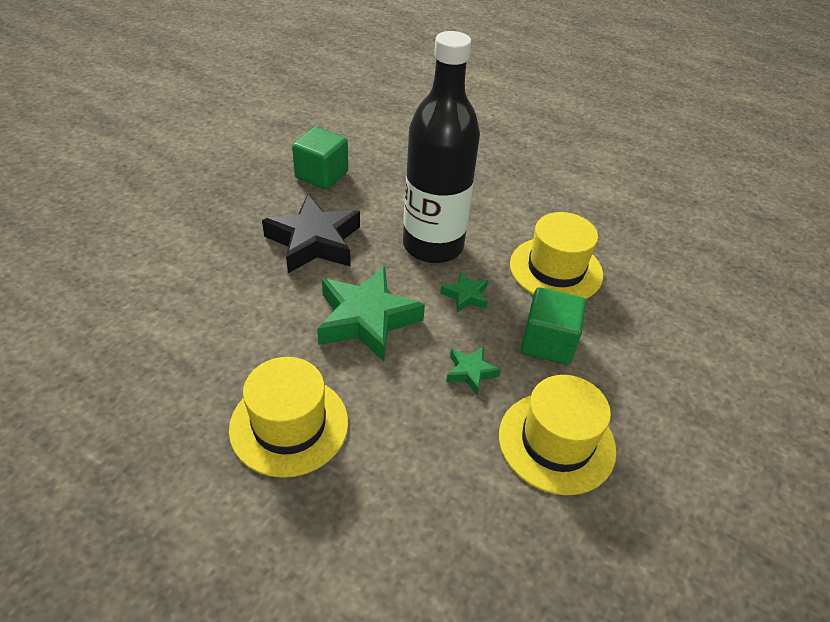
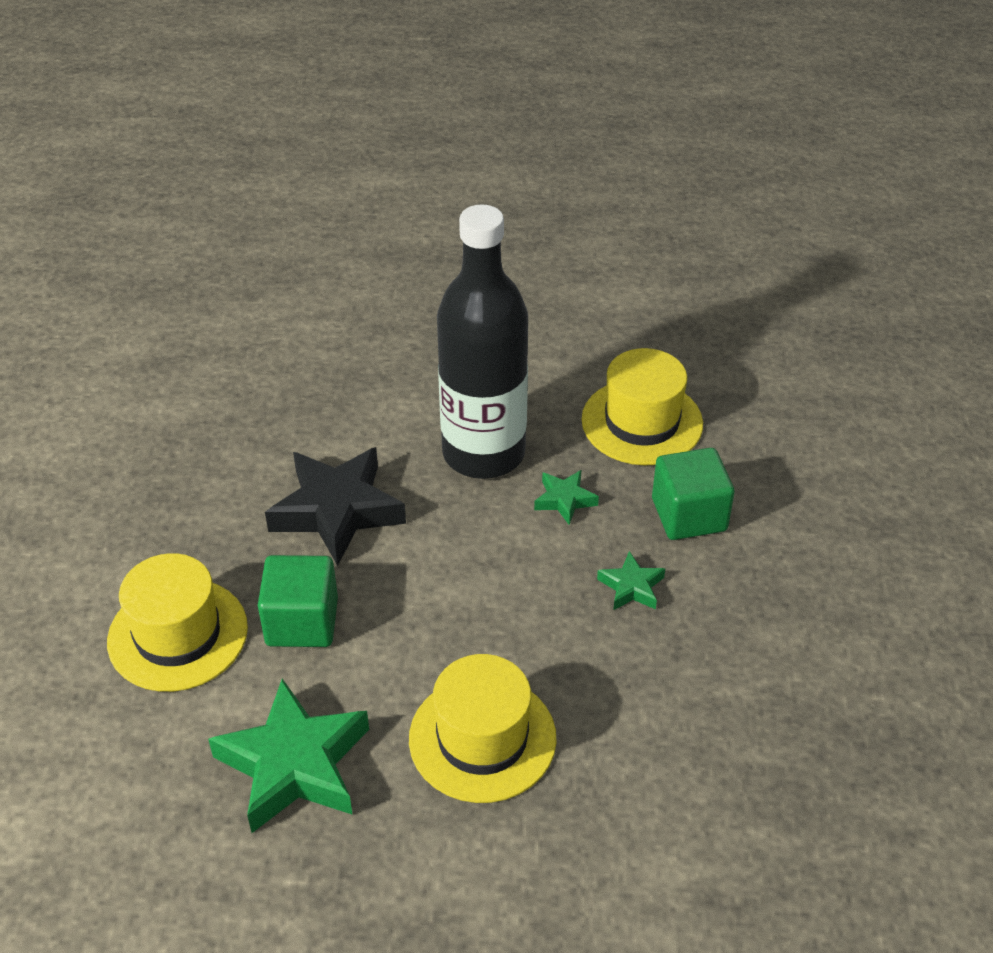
camera: 25 degrees left, 0 degrees up
(321, 175) = (273, 415): green cube -> green cube (302, 622)
(366, 320) = (475, 580): green star -> green star (294, 765)
(556, 442) = (766, 620): yellow hat -> yellow hat (178, 634)

